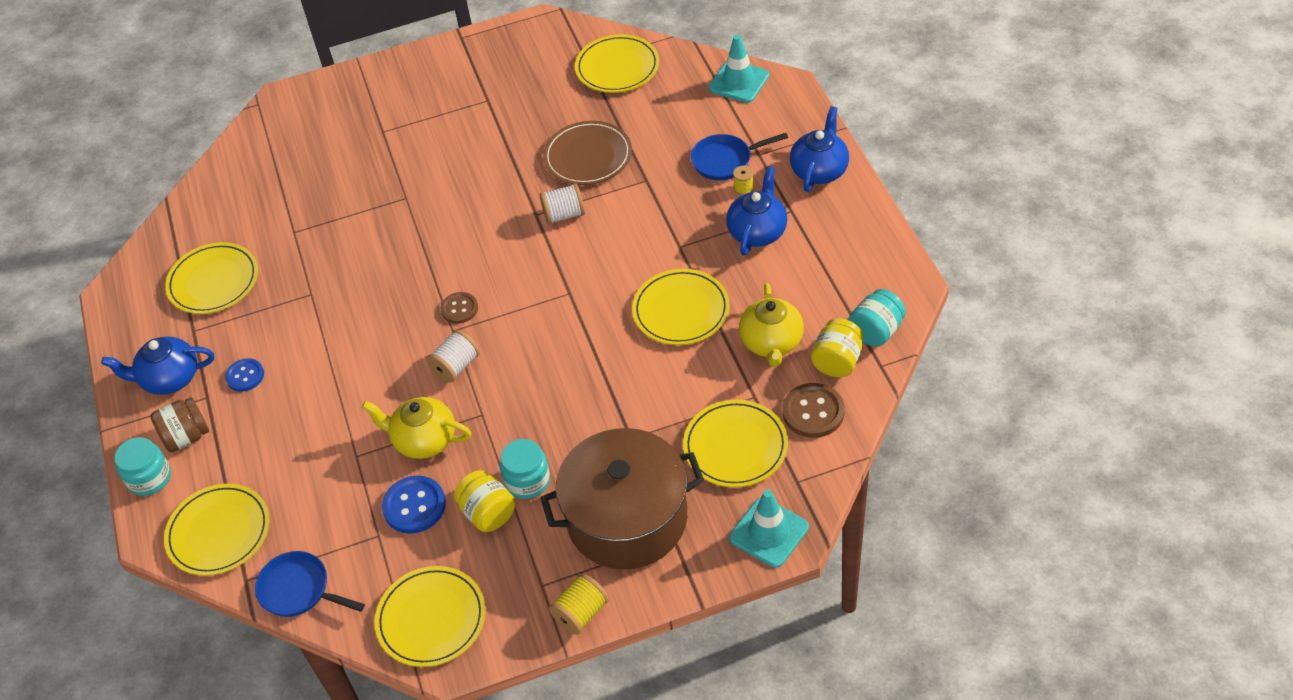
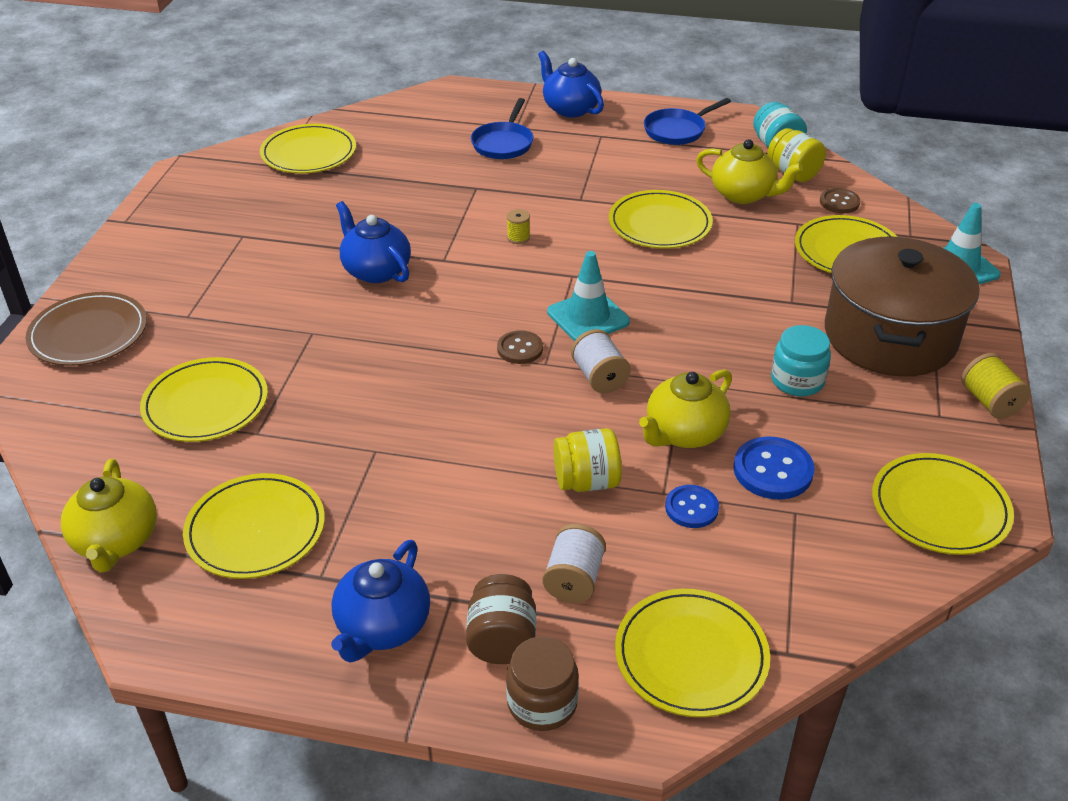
camera: 65 degrees left, 10 degrees down
(149, 478) = (542, 703): turquoise jar -> brown jar
(173, 231) = (116, 542): none -> yellow teapot
(245, 376) = (450, 550): blue button -> blue button (691, 508)
(299, 590) = (834, 606): blue pan -> blue pan (677, 130)
(305, 193) = (205, 404): none -> yellow plate
(488, 513) = (821, 420): yellow jar -> yellow jar (586, 481)
(564, 215) = (465, 244): white spool -> white spool (574, 579)
(588, 156) = (404, 206): brown plate -> brown plate (88, 333)
(739, 82) = (416, 106): turquoise traffic cone -> turquoise traffic cone (588, 317)
(743, 188) = (548, 147): yellow spool -> yellow spool (518, 237)
(757, 231) = (607, 158): blue teapot -> blue teapot (375, 270)
(813, 412) = (839, 202): brown button -> brown button, size x0.65

